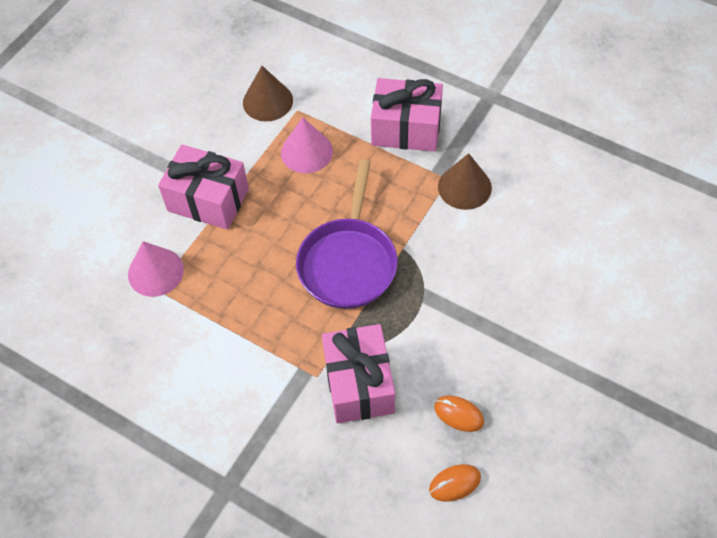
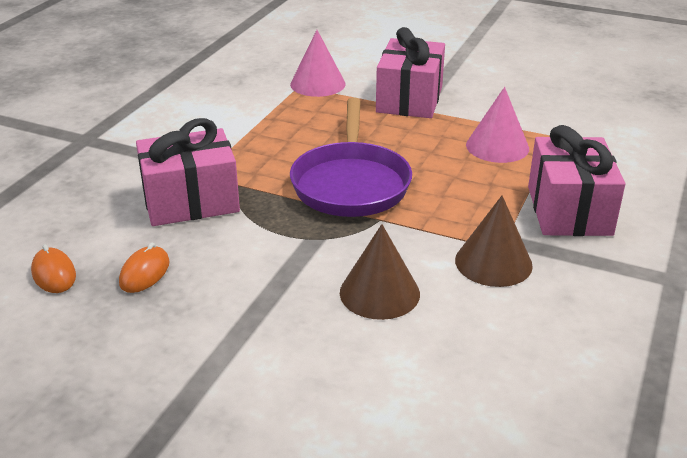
camera: 80 degrees right, 25 degrees down
(267, 101) = (557, 118): brown cone -> brown cone (379, 293)
(348, 262) = (351, 183): purple pan -> purple pan turned 90 degrees counterclockwise

